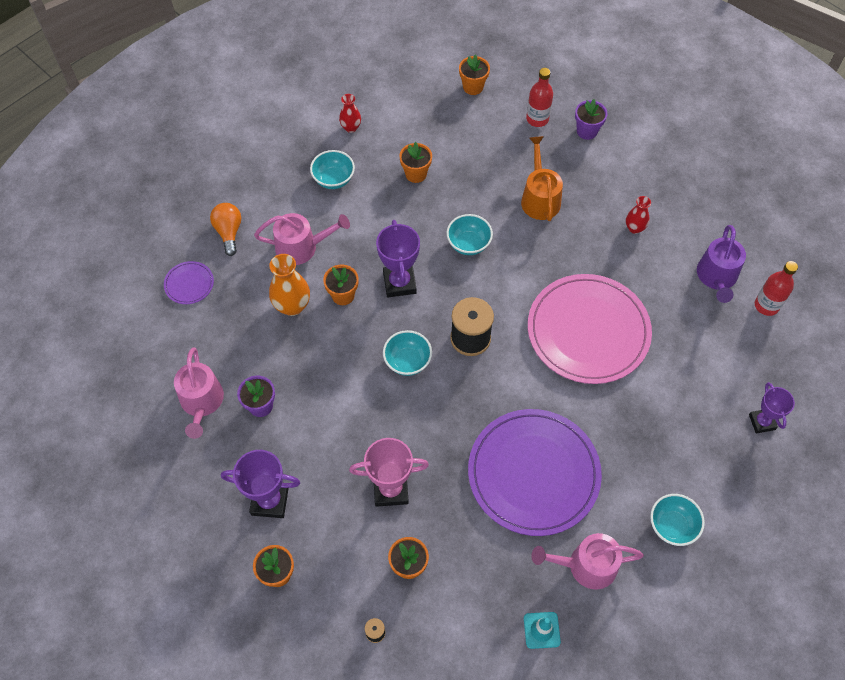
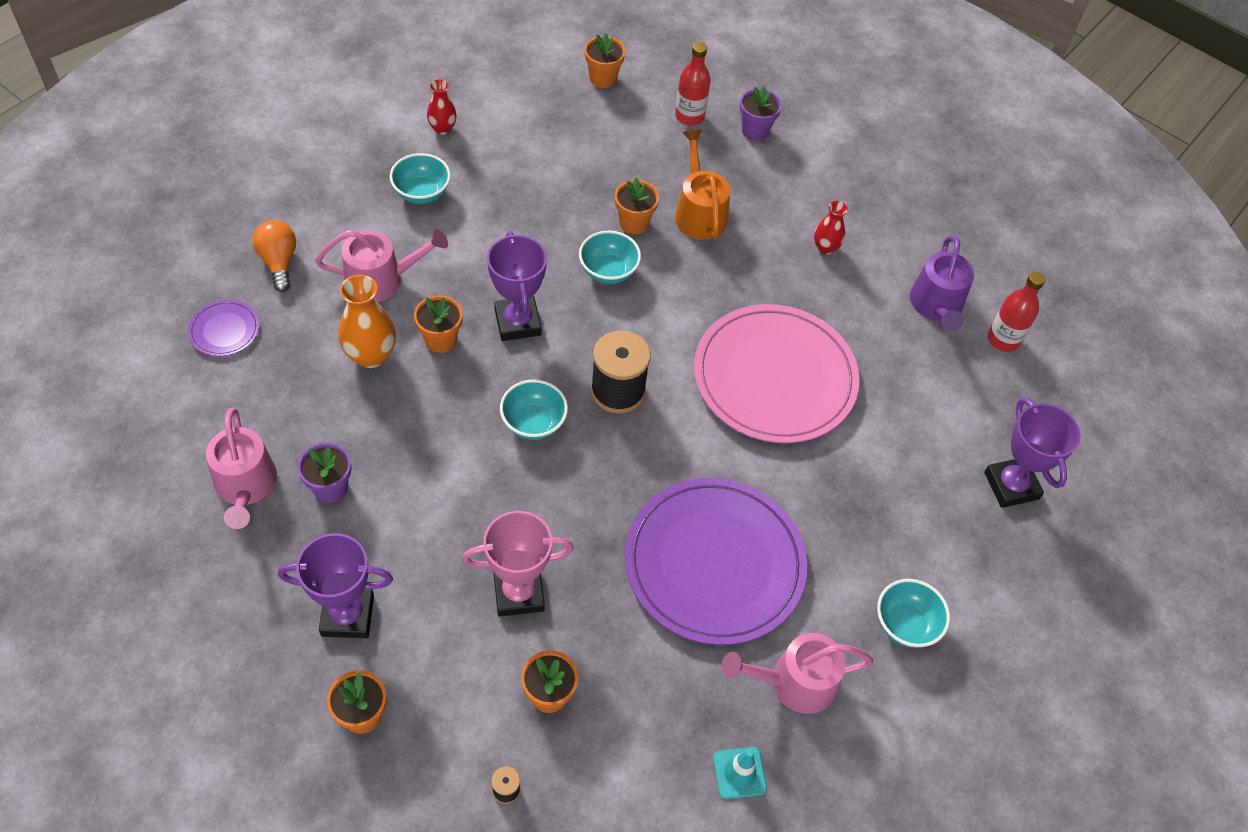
camera: 10 degrees left, 5 degrees down
(416, 174) = (533, 185): orange flower pot -> orange flower pot (634, 223)
(762, 422) = (1011, 485): purple trophy -> purple trophy, size x1.52

